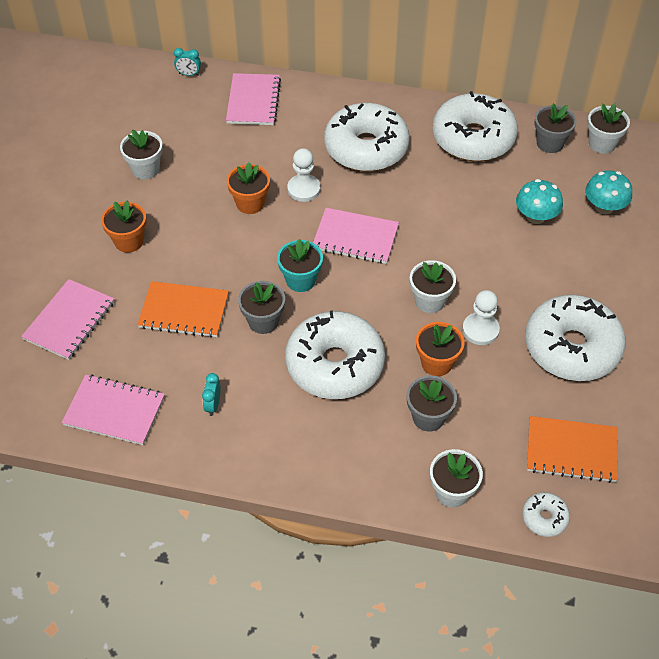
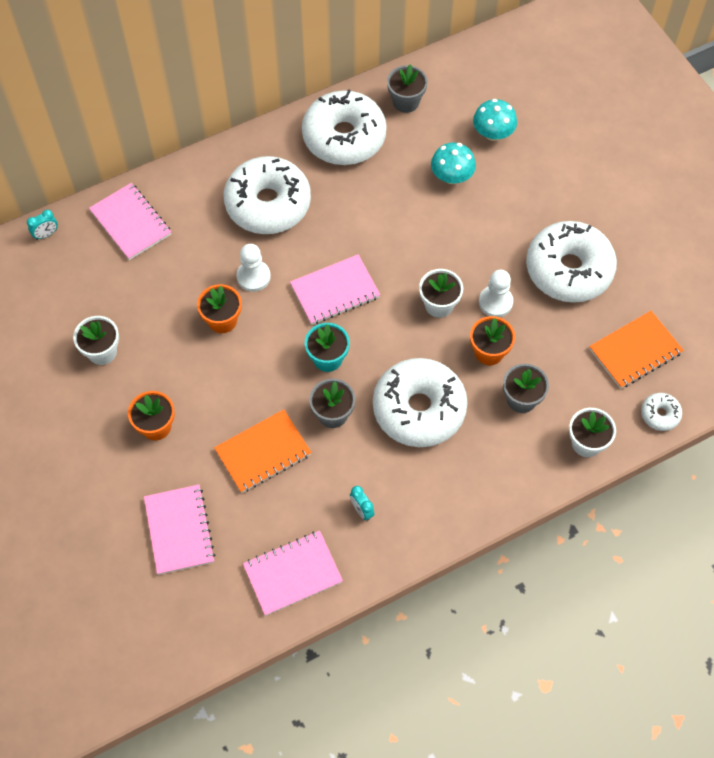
camera: 40 degrees left, 10 degrees up
(602, 144) = (444, 76): white flower pot -> none

